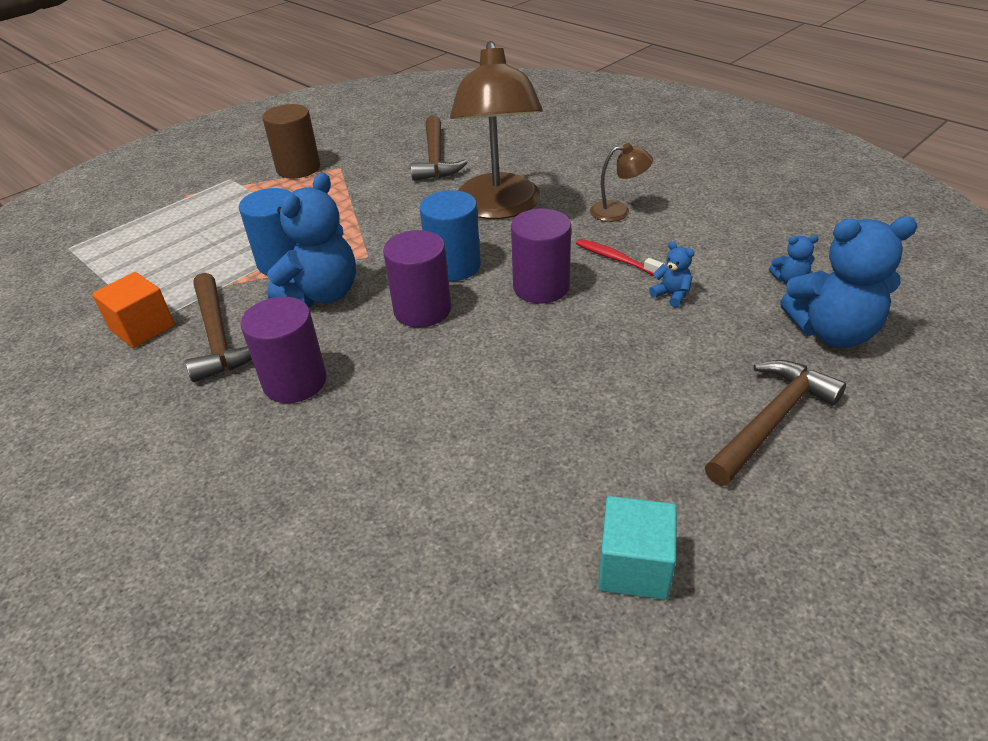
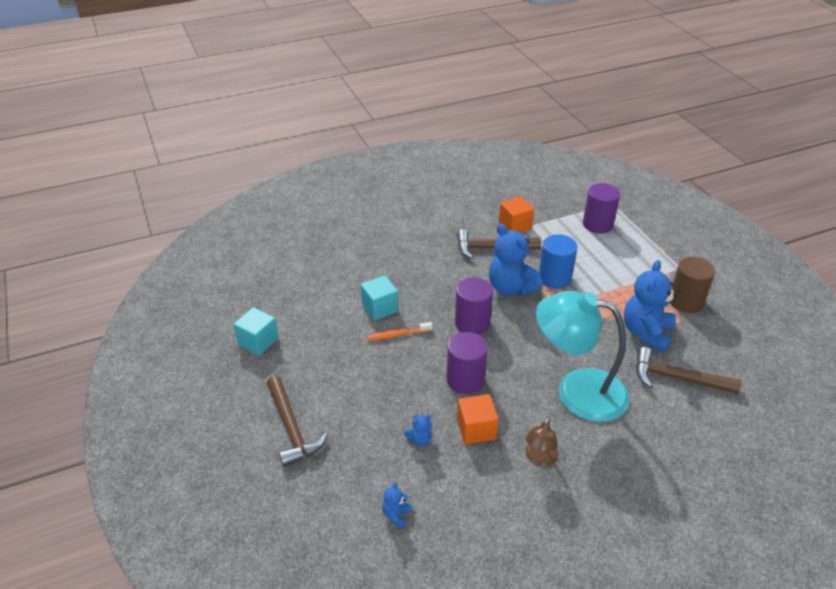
camera: 110 degrees right, 0 degrees up
(295, 381) = (439, 268): purple cylinder -> purple cylinder (597, 224)
(438, 421) = (380, 308): none -> turquoise cube
(454, 266) = (511, 347): blue cylinder -> none
(493, 376) = (398, 335): none -> orange toothbrush
(498, 208) = (577, 391): brown lamp -> turquoise lamp
(616, 259) = (476, 429): red toothbrush -> orange cube
(832, 332) = (333, 502): blue teddy bear -> blue teddy bear (646, 333)

